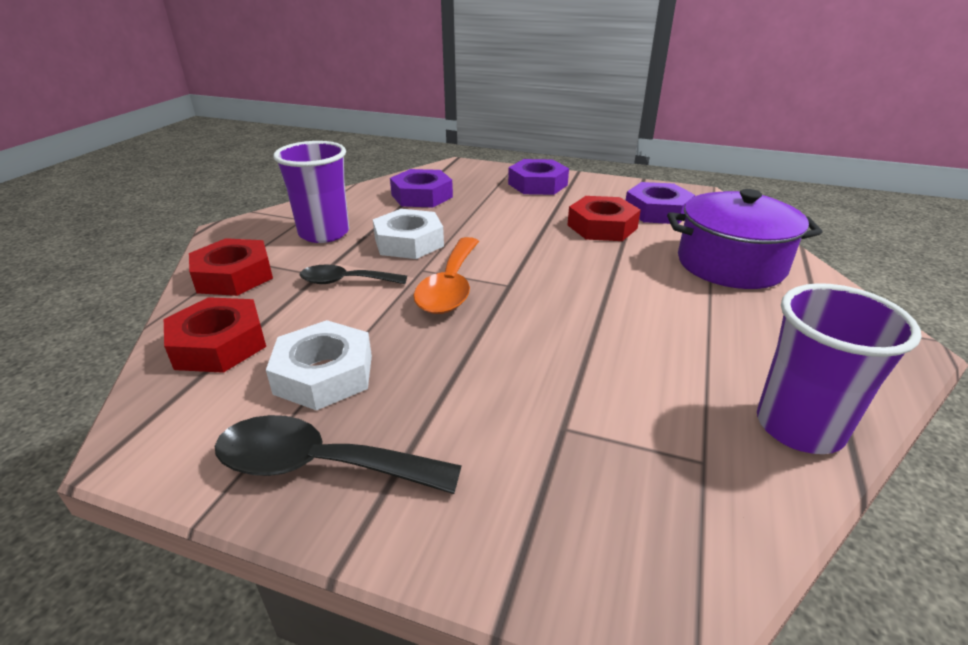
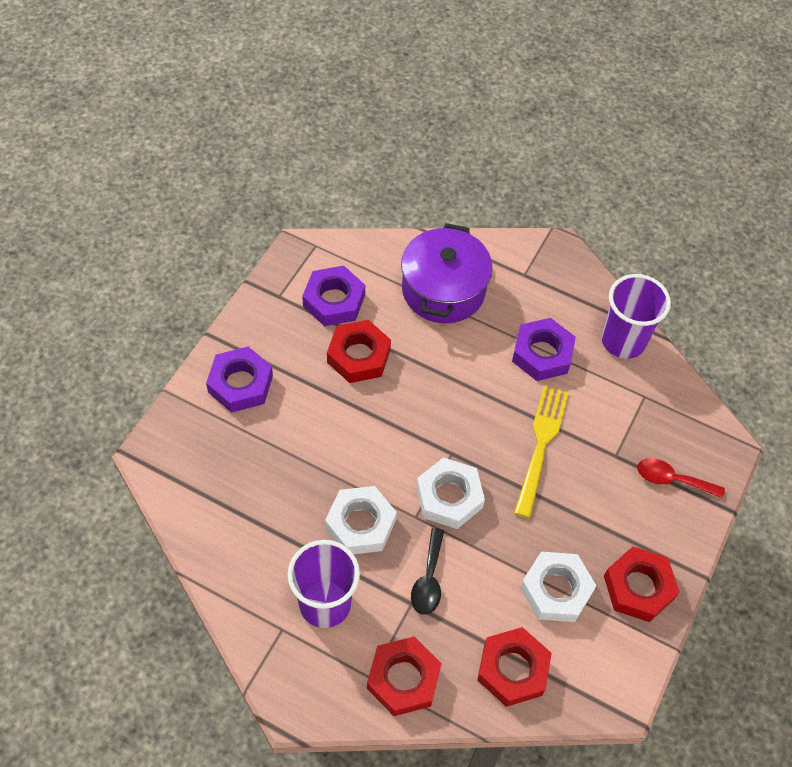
camera: 85 degrees left, 25 degrees up
(319, 465) = (638, 587): black spoon -> red nut
(422, 196) = (246, 504): purple nut -> purple nut (542, 354)
(450, 286) = (449, 497): orange spoon -> white nut
(542, 508) = (672, 479): none -> red spoon
(548, 348) = (541, 445): none -> yellow fork

